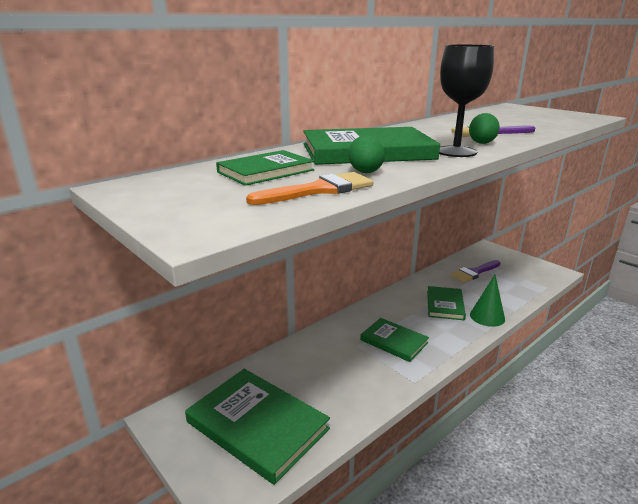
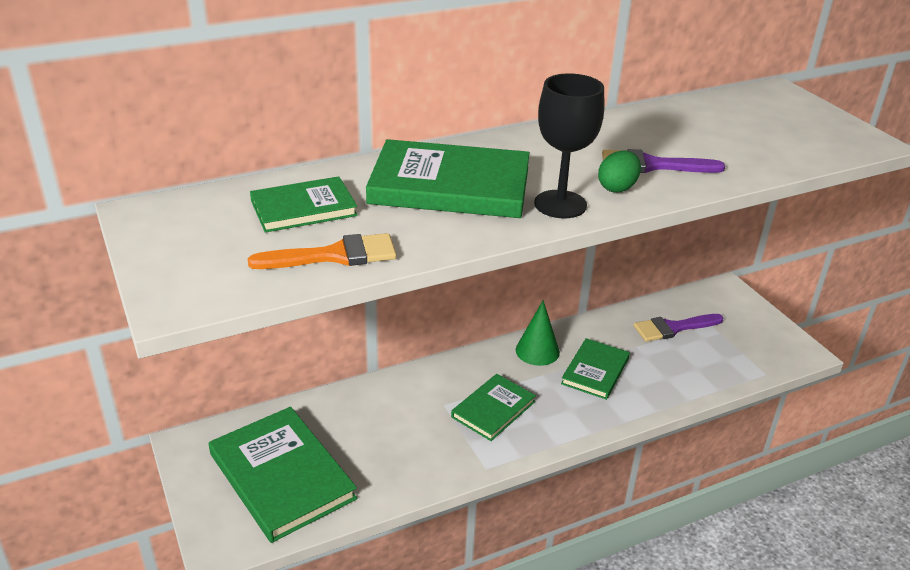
camera: 15 degrees right, 10 degrees up
(365, 171) = (413, 228): green egg -> none
(393, 341) = (493, 409): green book -> green book turned 75 degrees clockwise
(487, 317) = (641, 401): green cone -> green cone (537, 351)

